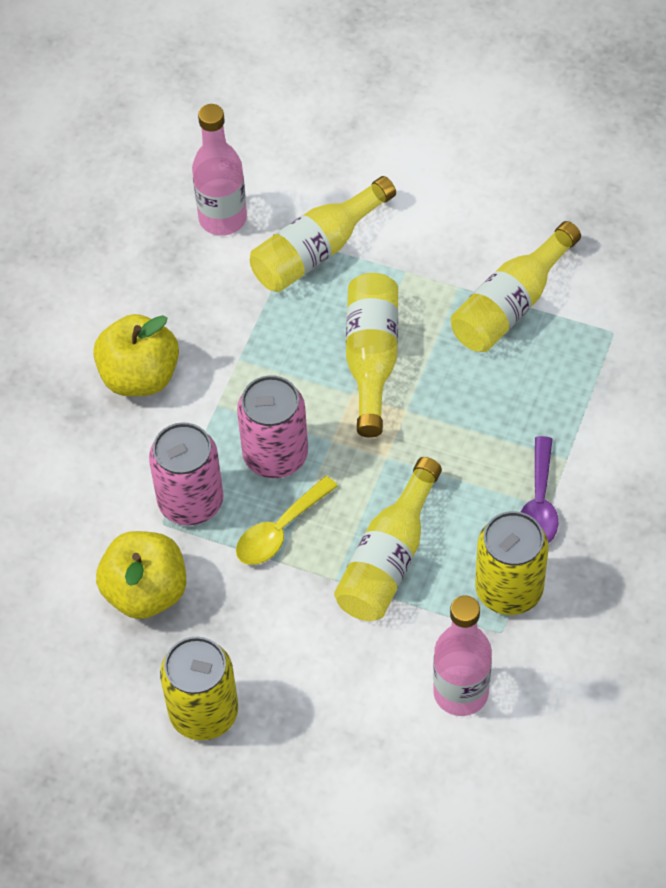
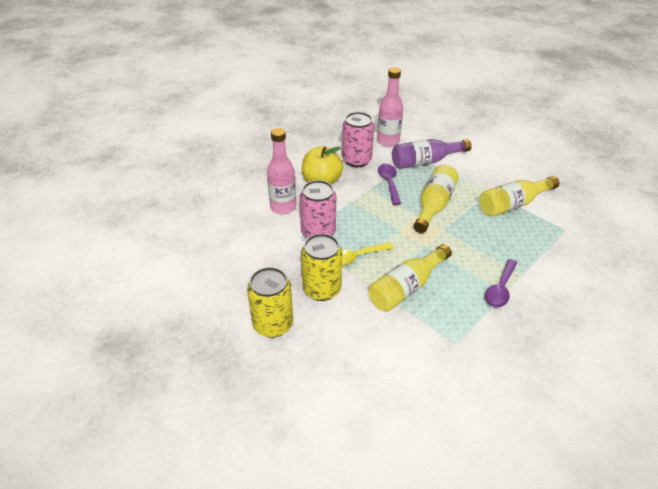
camera: 20 degrees right, 15 degrees down
(146, 592) = (275, 262): yellow apple -> none
(269, 333) = (389, 183): none -> purple spoon
(275, 455) = (369, 227): pink can -> pink can (356, 160)
(317, 250) = (425, 162): yellow bottle -> purple bottle
(461, 692) = (420, 365): pink bottle -> pink bottle (283, 207)
(509, 589) = (468, 323): yellow can -> yellow can (321, 289)

